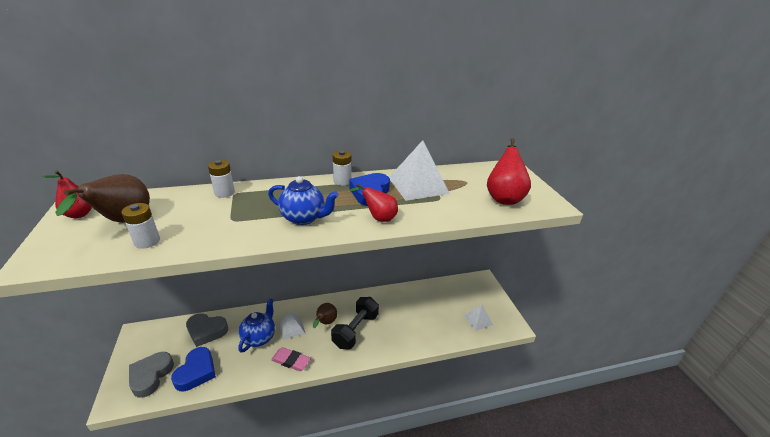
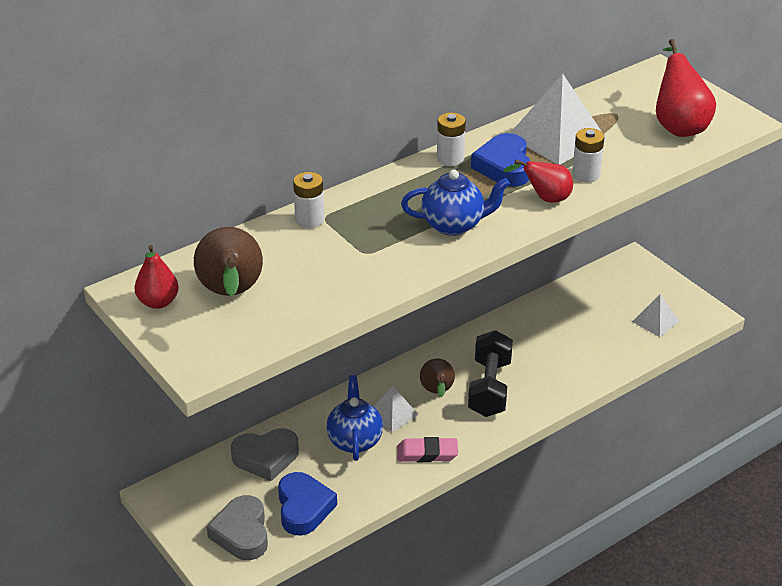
camera: 20 degrees left, 5 degrees up
(147, 241) = (297, 307): white battery -> white battery (586, 175)

